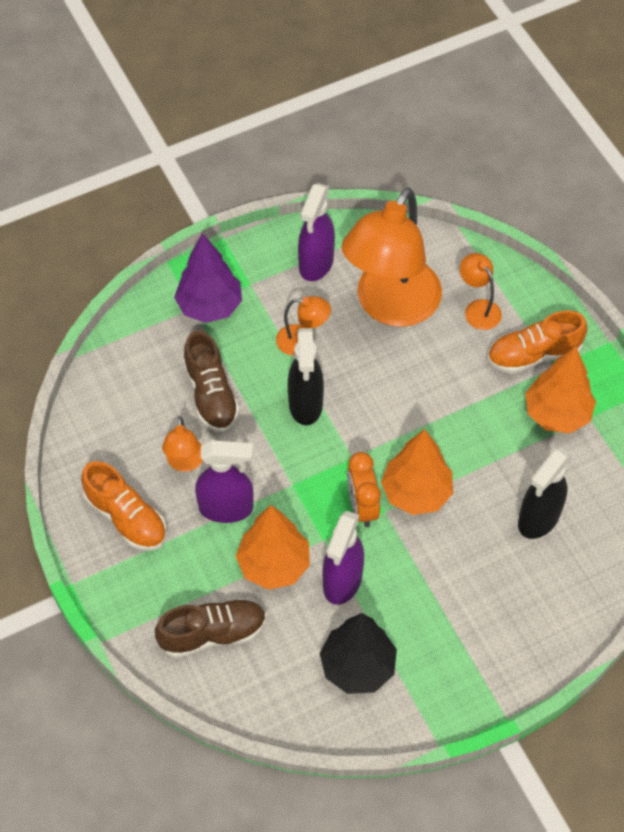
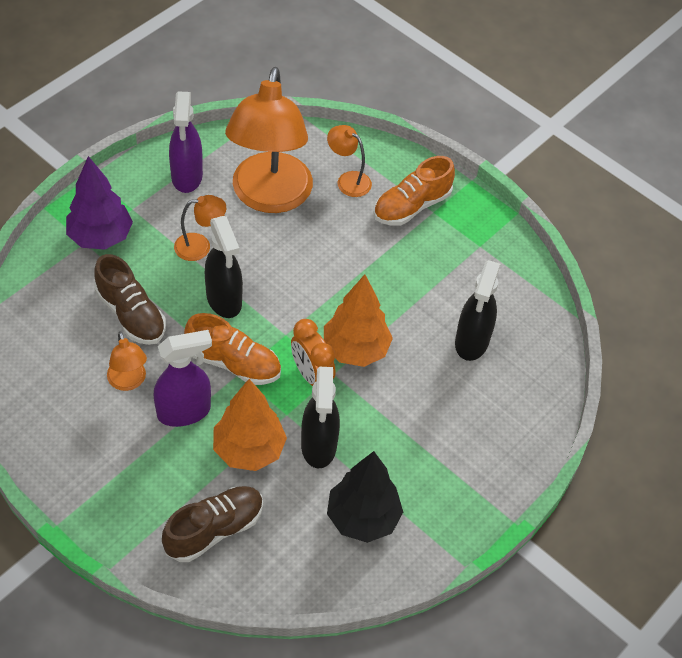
camera: 25 degrees left, 5 degrees down
(126, 518) = (89, 448): orange shoe -> orange shoe (234, 363)
(342, 581) = (318, 446): purple spray bottle -> black spray bottle
(556, 414) = (451, 250): orange tree -> none

